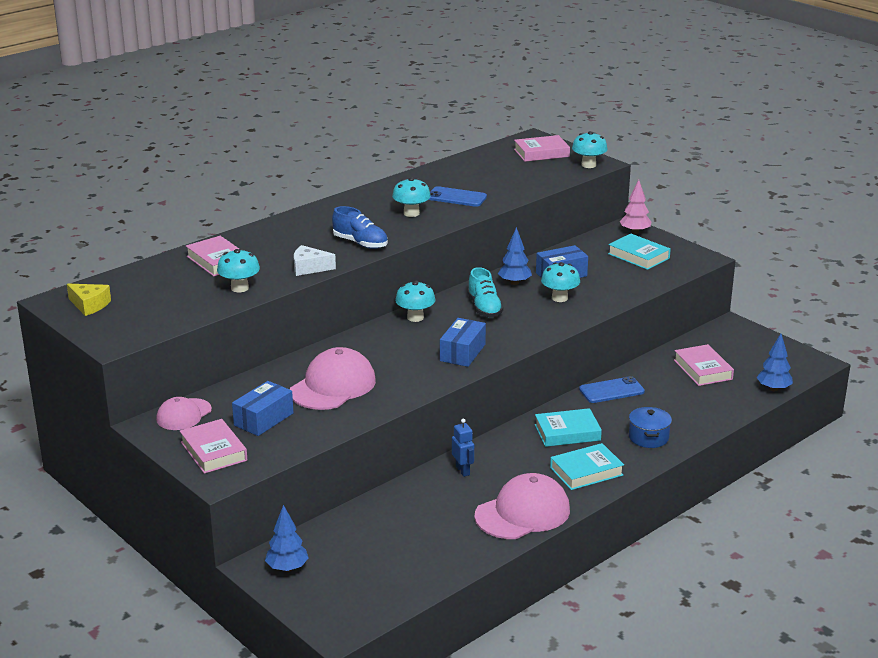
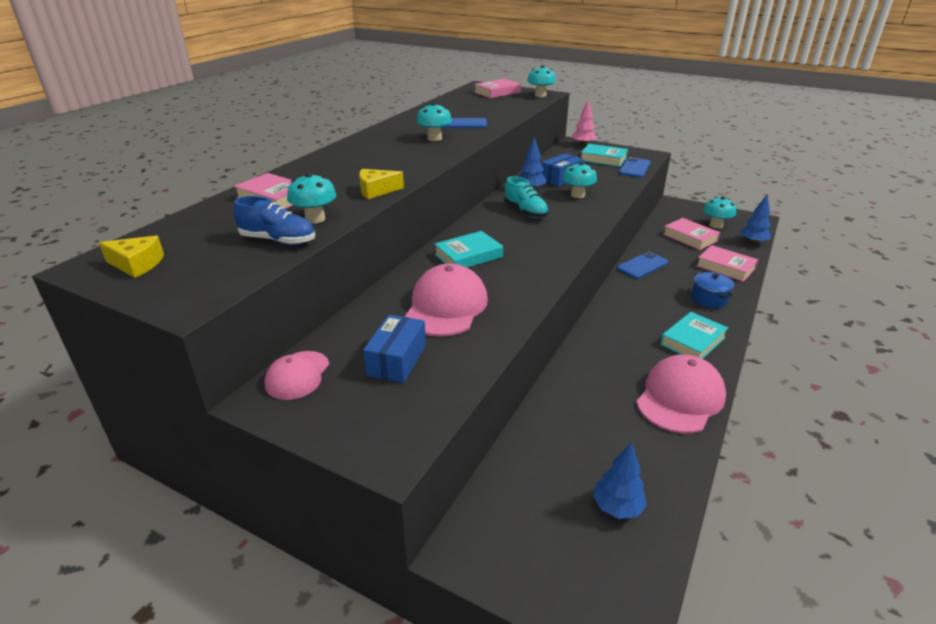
camera: 20 degrees left, 5 degrees up
(214, 451) = (361, 417): pink book -> pink book (725, 267)
(287, 568) = (497, 544): blue tree -> blue tree (617, 508)
(309, 268) = (376, 190): white cheese -> yellow cheese
(360, 243) = (409, 165): blue shoe -> blue shoe (278, 240)
(415, 317) = (473, 229): turquoise mushroom -> turquoise mushroom (716, 225)
(462, 352) = (542, 251): blue box -> none
(463, 471) = (588, 365): blue robot -> none
(567, 432) = (643, 308): turquoise book -> turquoise book (468, 256)
(663, 274) = (634, 168): none -> blue phone

